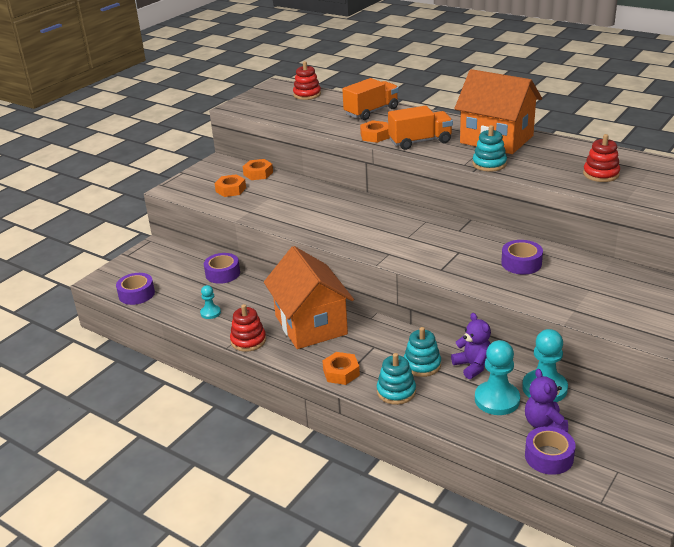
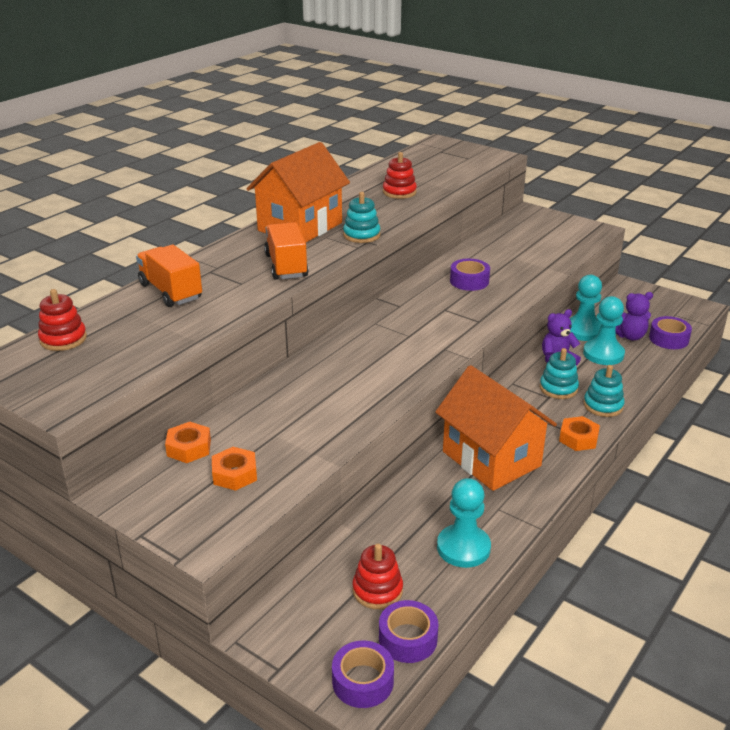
camera: 90 degrees left, 0 degrees up
(210, 313) = (463, 548): turquoise pawn -> turquoise pawn, size x1.88
(222, 273) = (362, 541): purple tape -> purple tape (363, 681)
(248, 341) = (525, 509): red stacking toy -> red stacking toy (377, 590)
(311, 325) = (491, 459): orange house -> orange house turned 75 degrees clockwise
(375, 136) = (254, 292): orange nut -> none

